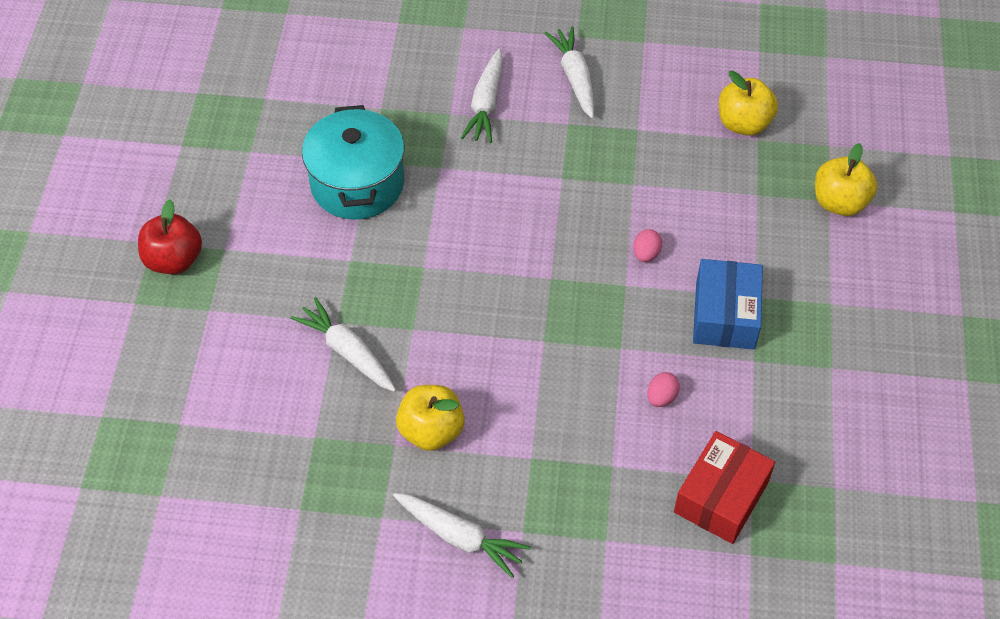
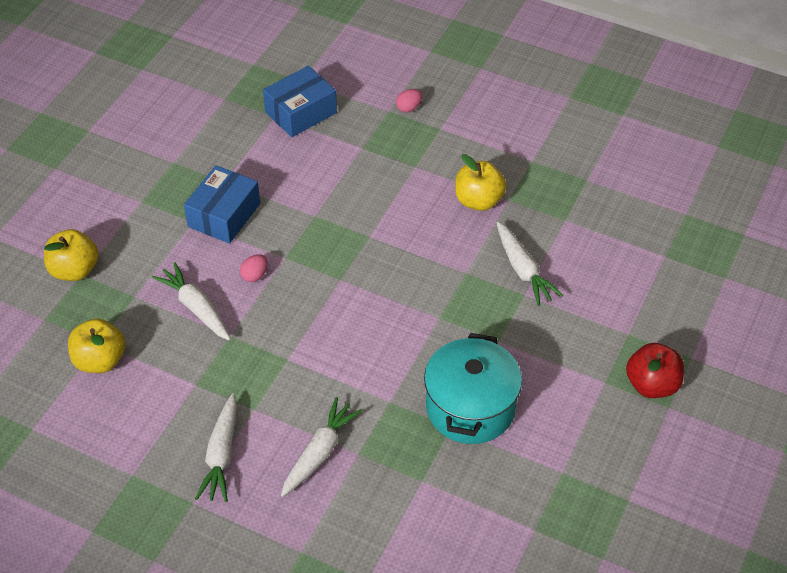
camera: 160 degrees left, 5 degrees down
(460, 537) = (482, 136): white carrot -> white carrot (196, 308)
(661, 397) = (304, 177): pink egg -> pink egg (409, 108)
(721, 497) = (300, 112): red box -> blue box

